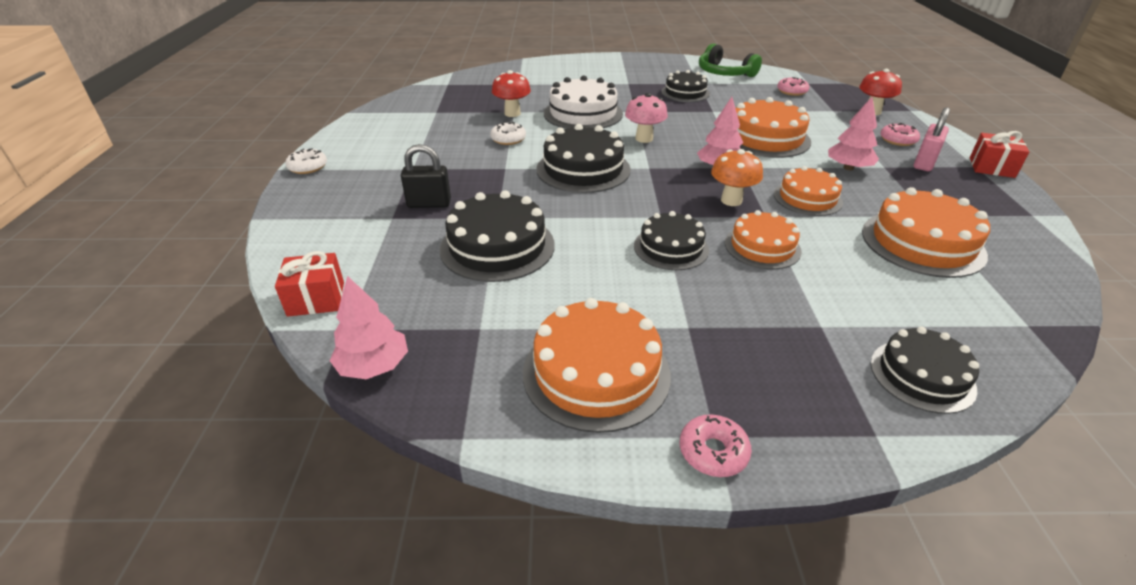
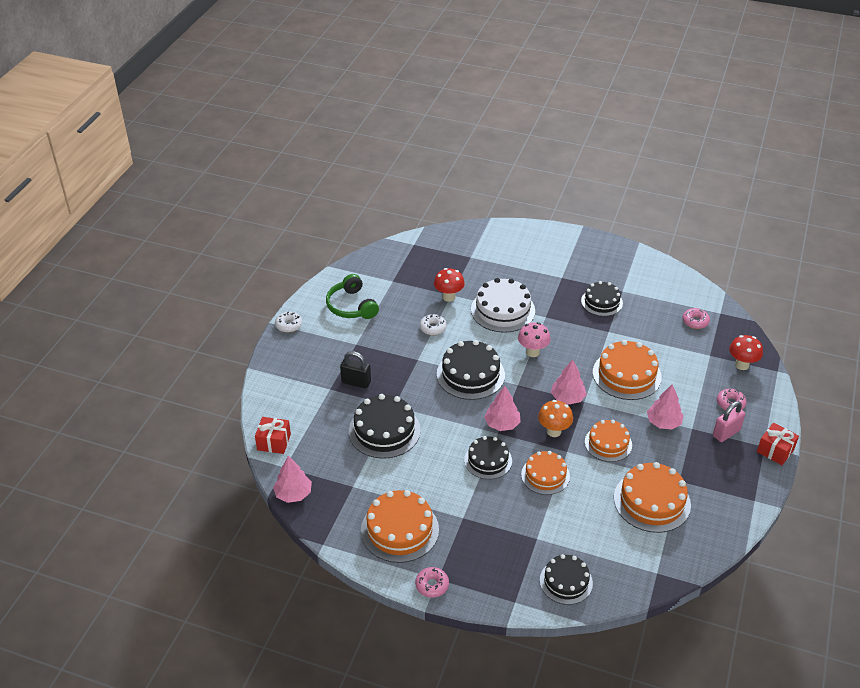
camera: 20 degrees right, 5 degrees up
(659, 206) = (502, 424): none -> pink tree
(724, 73) = (655, 281): green headphones -> green headphones (351, 306)

